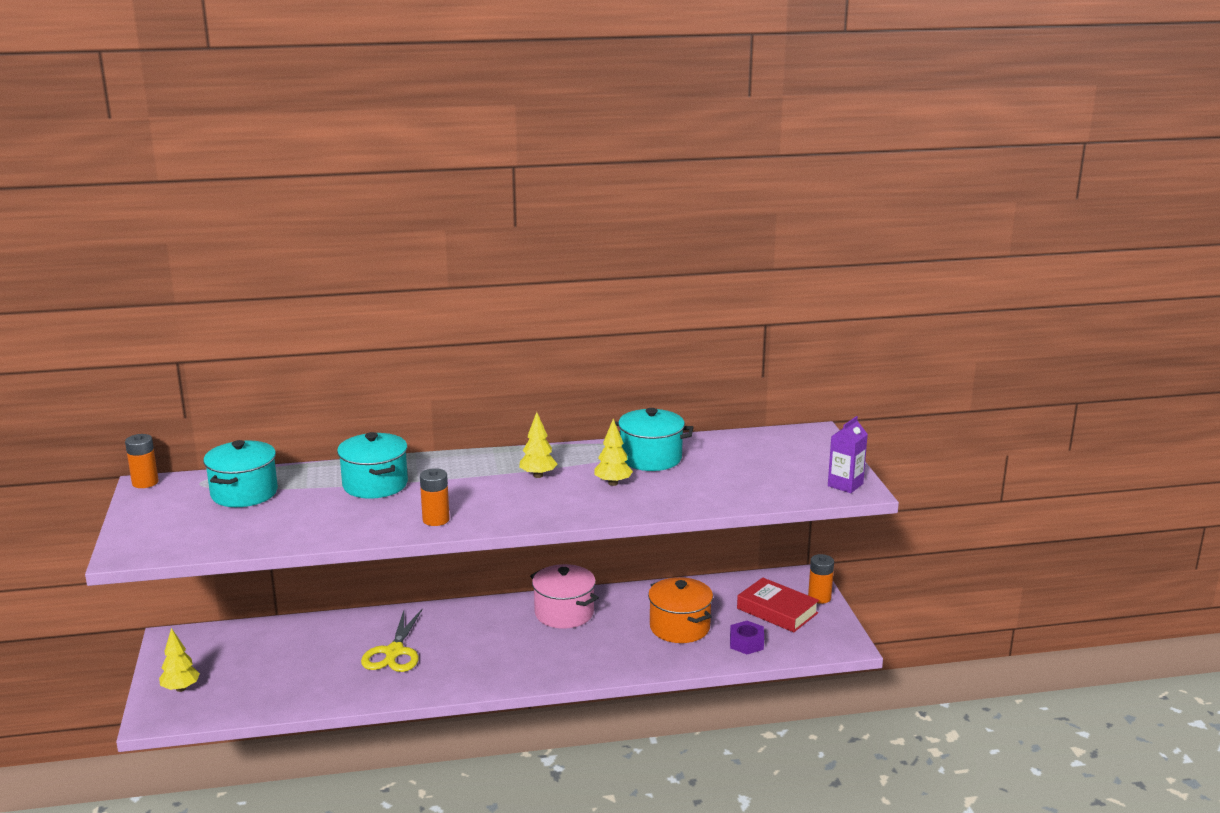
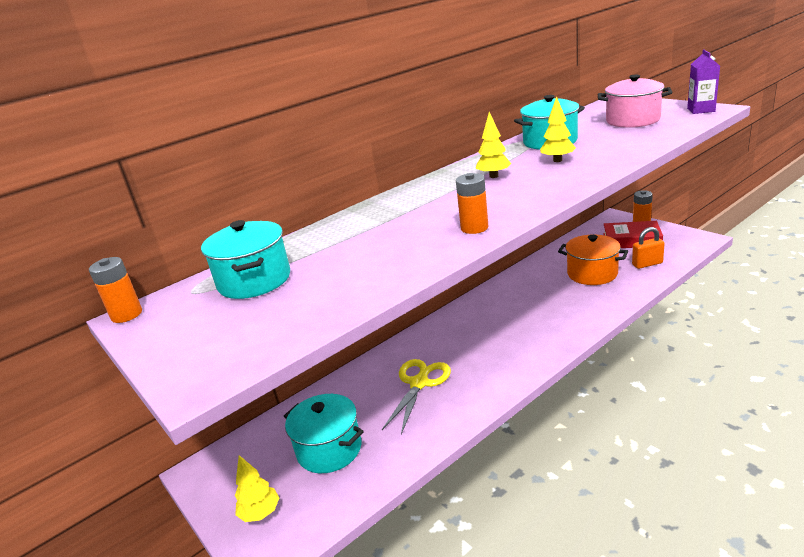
camera: 25 degrees left, 5 degrees up
(375, 484) = (372, 228): turquoise pot -> turquoise pot (329, 449)
(394, 652) = (419, 383): yellow scissors -> yellow scissors turned 135 degrees counterclockwise
(564, 613) = (504, 299): pink pot -> pink pot (632, 120)
(746, 643) = (647, 264): purple nut -> orange padlock

